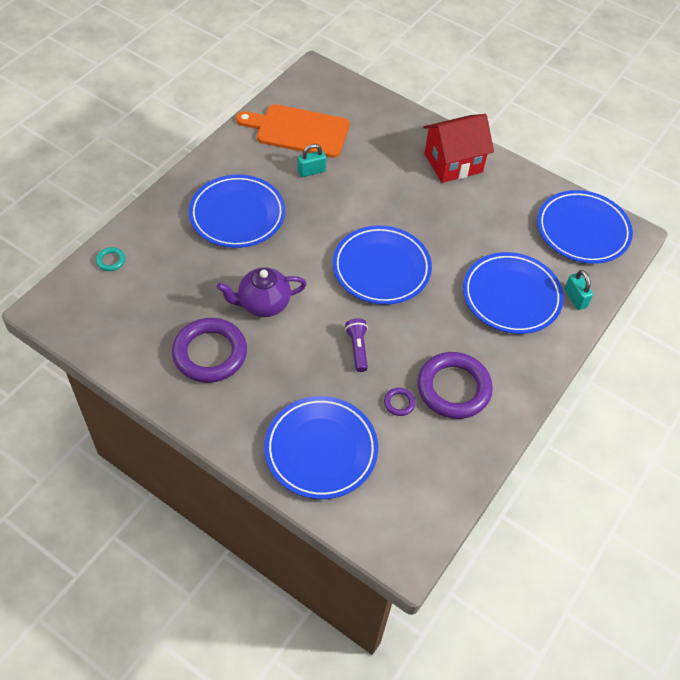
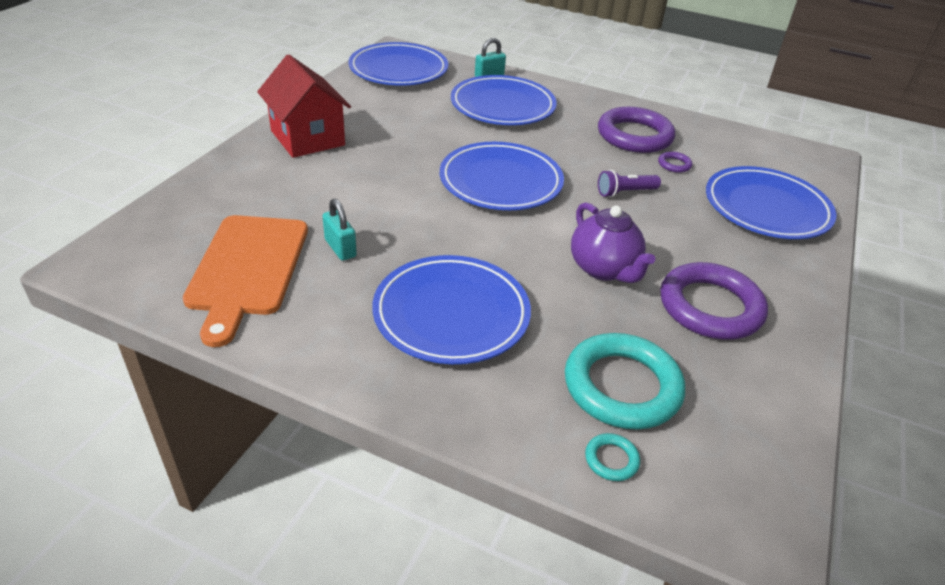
camera: 100 degrees left, 15 degrees down
(157, 280) = (622, 386): none -> turquoise ring

